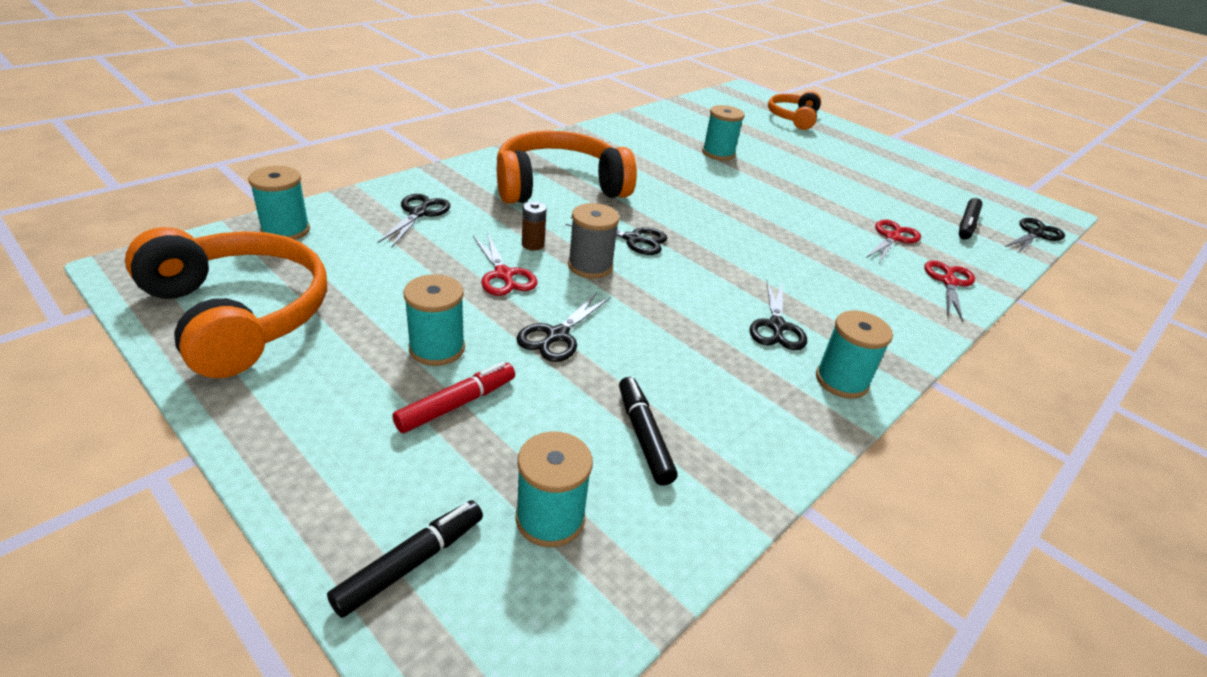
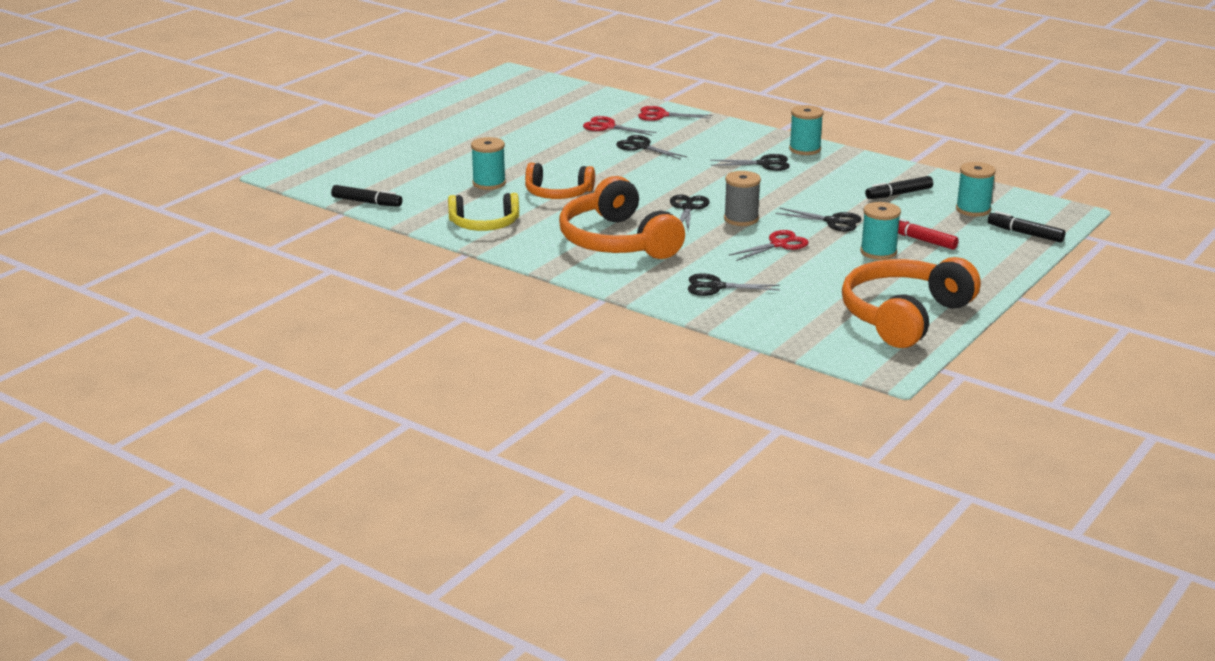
camera: 95 degrees left, 10 degrees down
(285, 230) = (789, 330): turquoise spool -> none
(533, 245) = (728, 240): brown battery -> none
(622, 138) = (484, 224): none -> yellow headphones
(793, 118) = (363, 152): orange headphones -> orange headphones (558, 193)
(967, 225) = (563, 102): black marker -> black marker (367, 202)
(1035, 234) = (561, 84): black scissors -> black scissors (642, 147)

